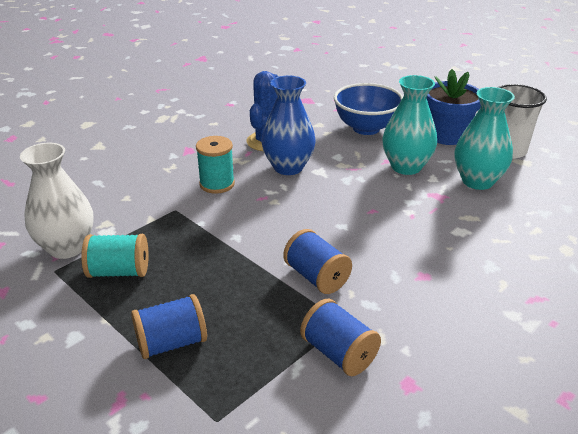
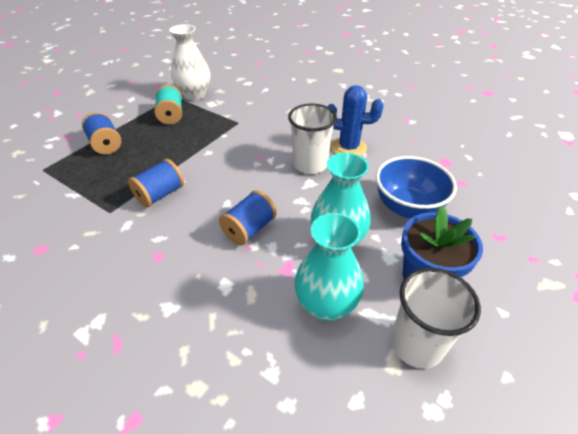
camera: 80 degrees right, 10 degrees up
(217, 184) = (274, 134): turquoise spool -> none
(288, 167) = (310, 164): blue vase -> white cup
(338, 353) = (79, 212): blue spool -> blue spool (249, 229)

